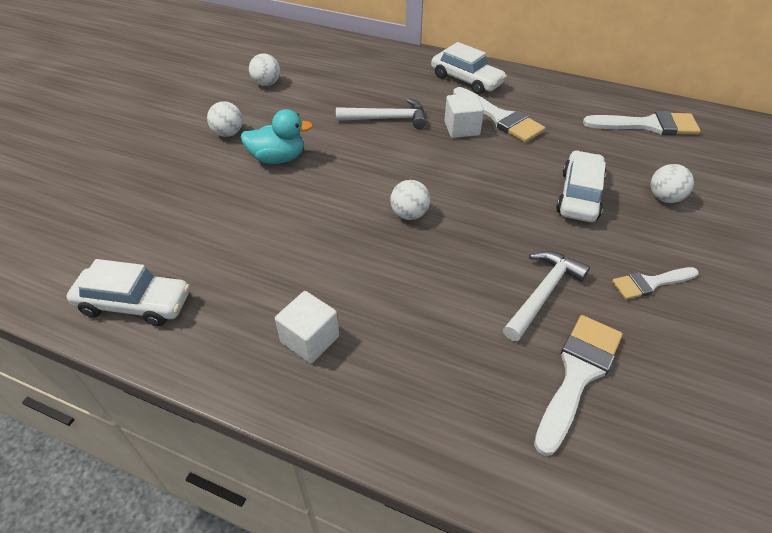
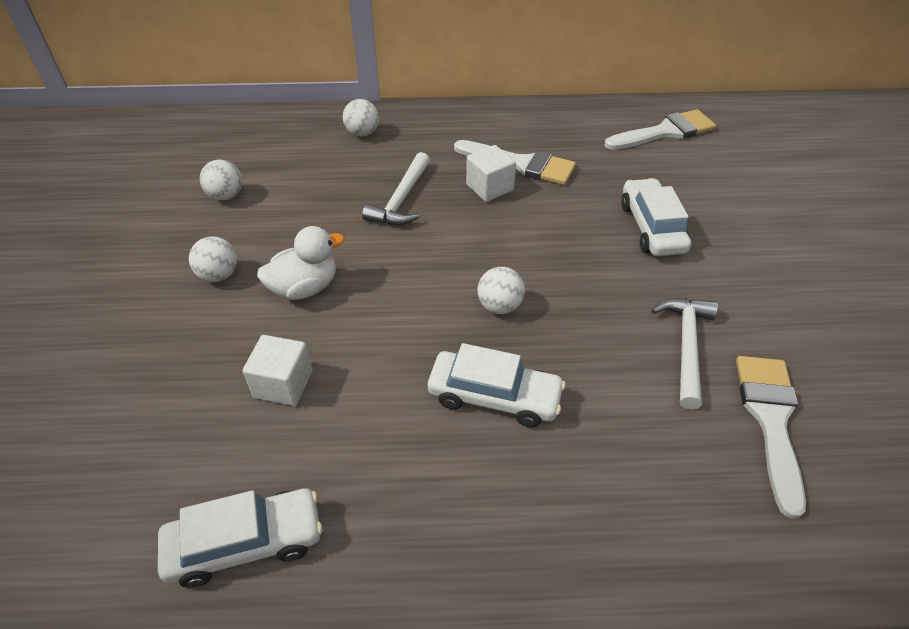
camera: 25 degrees left, 0 degrees up
(278, 158) = (305, 288): turquoise duck -> white duck
(310, 339) = (489, 496): white cube -> white cube (283, 384)
(387, 119) = (401, 200): white hammer -> white hammer turned 135 degrees clockwise
(466, 80) = (458, 129): white car -> white car (494, 397)
(650, 283) = (770, 298): white brush -> none
(664, 198) = (727, 205): white ball -> white ball (362, 133)

